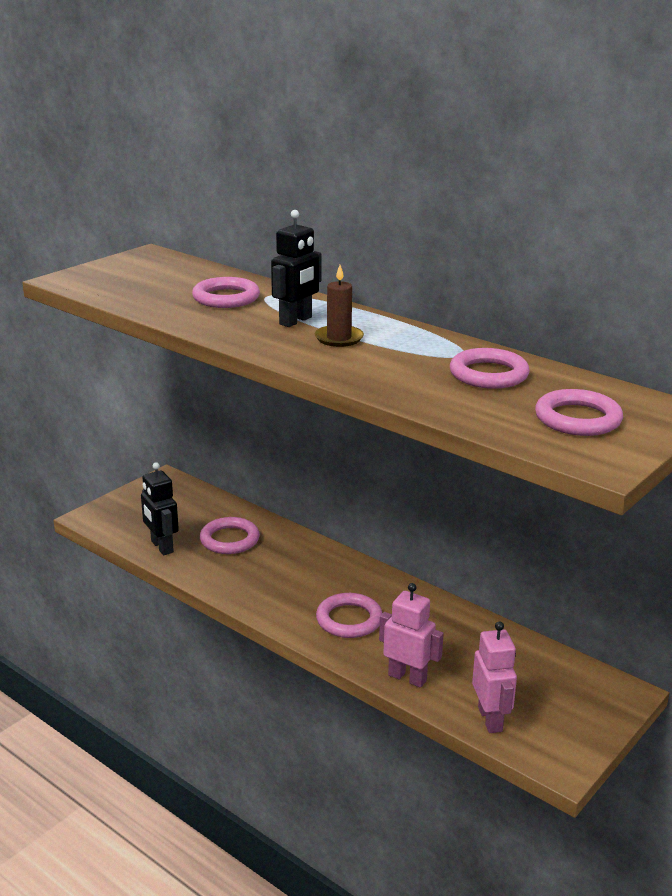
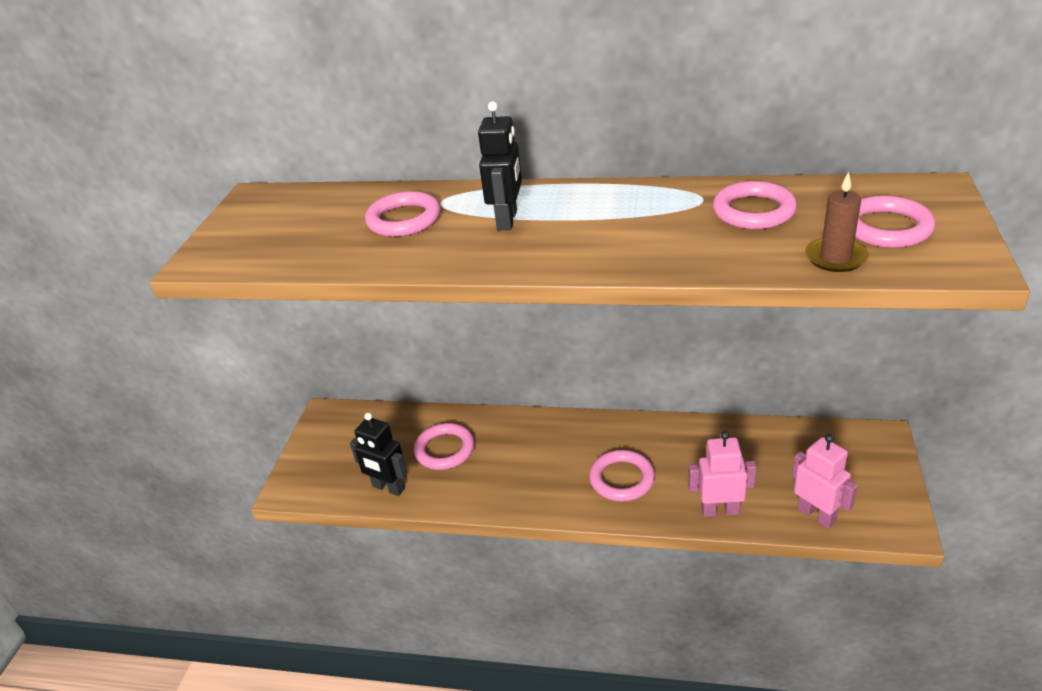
camera: 25 degrees left, 10 degrees up
(339, 338) = (574, 224): brown candle -> brown candle (835, 257)

